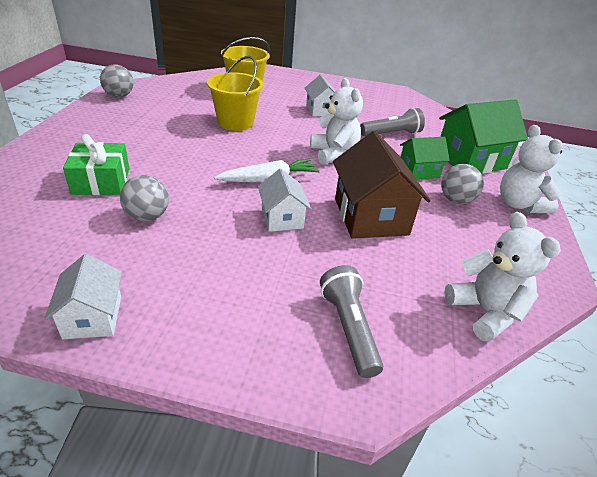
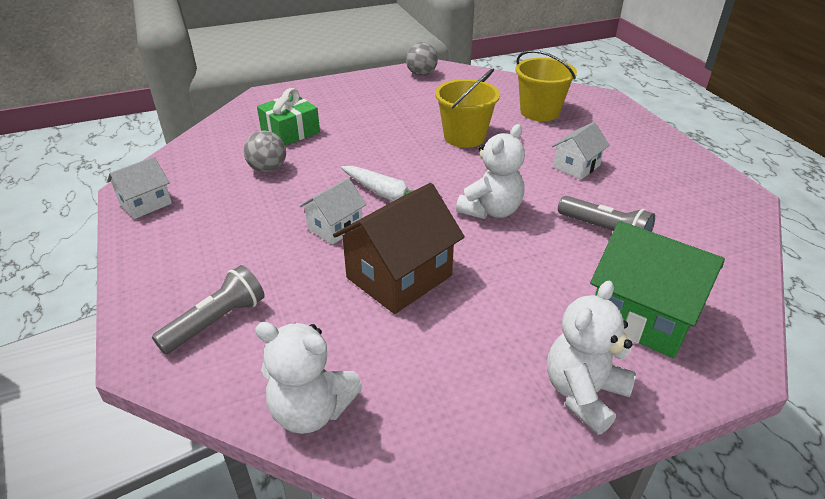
camera: 60 degrees right, 0 degrees up
(418, 171) = (543, 280): green house -> none
(456, 200) = (514, 330): grey ball -> none
(485, 312) = (311, 410): white teddy bear -> white teddy bear turned 75 degrees clockwise

